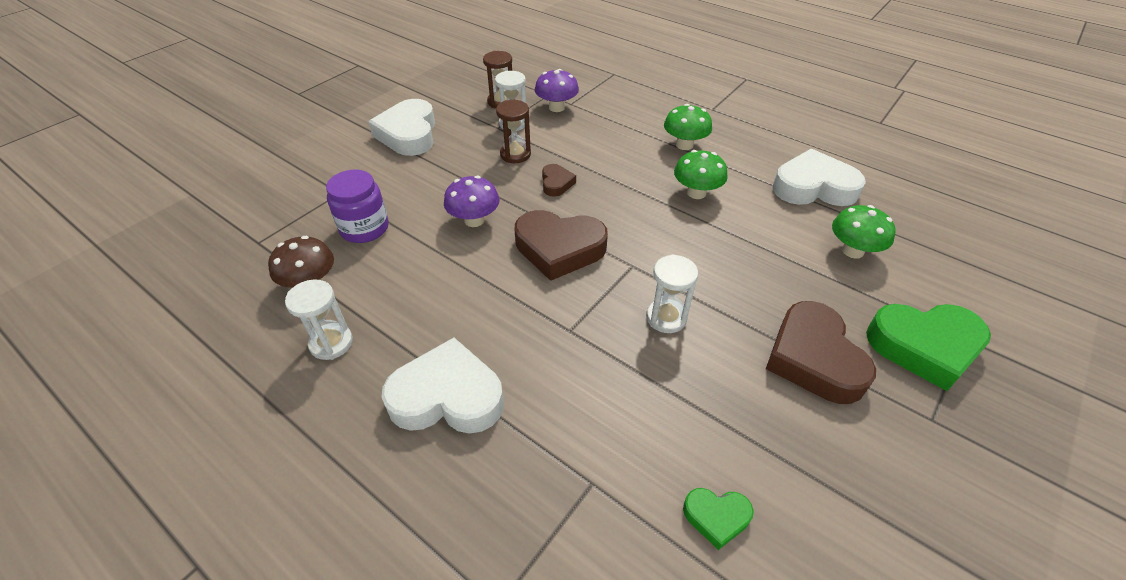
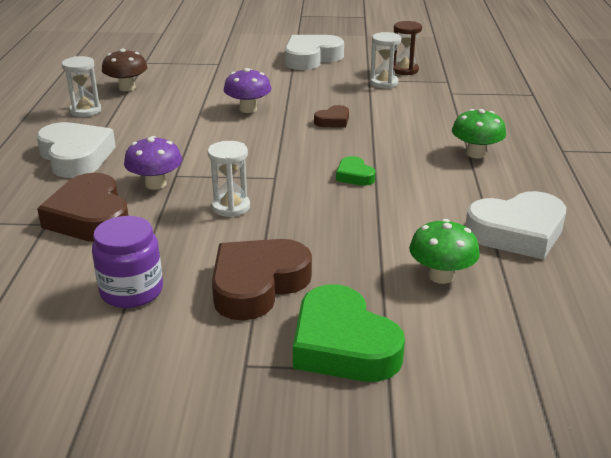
camera: 55 degrees right, 15 degrees down
(364, 228) = (194, 82): purple jar -> purple jar (132, 291)
(515, 154) = (345, 96): brown hourglass -> none
(556, 107) = (435, 90): purple mushroom -> purple mushroom (156, 184)
(559, 249) = (257, 146): brown heart -> brown heart (90, 217)
(696, 193) = (411, 177): green mushroom -> none
(716, 517) = (52, 278): green heart -> green heart (354, 176)
(813, 187) = (517, 232): white heart -> white heart turned 105 degrees clockwise

